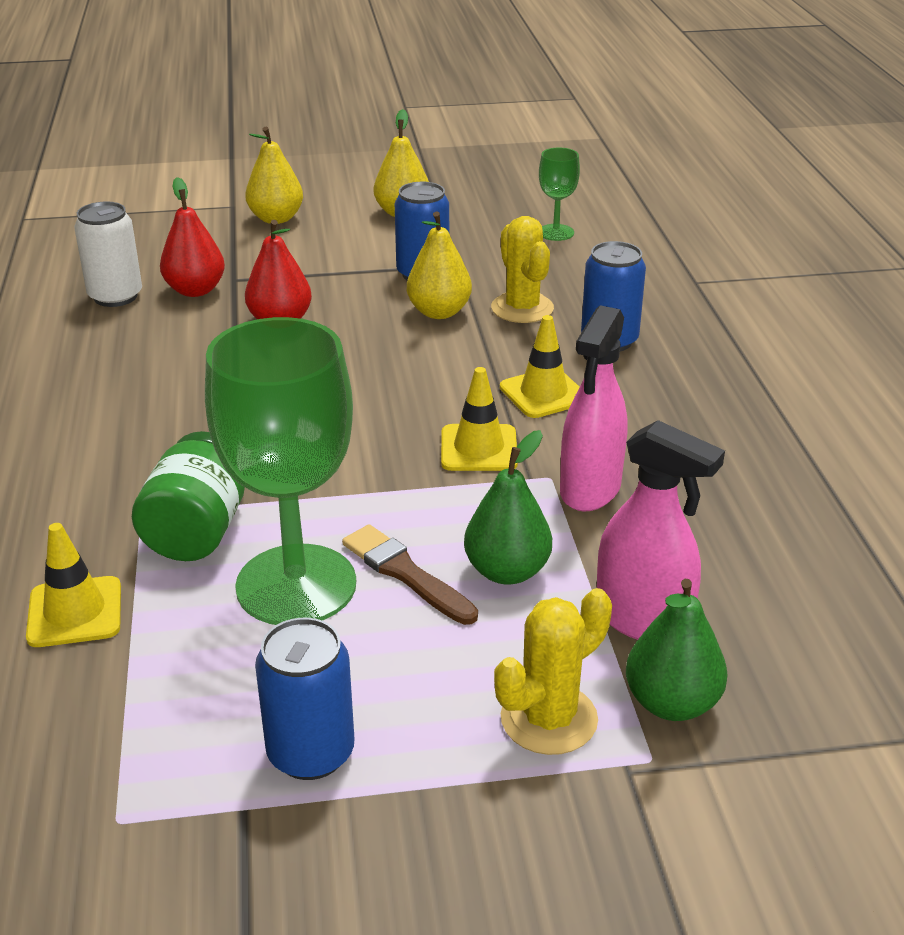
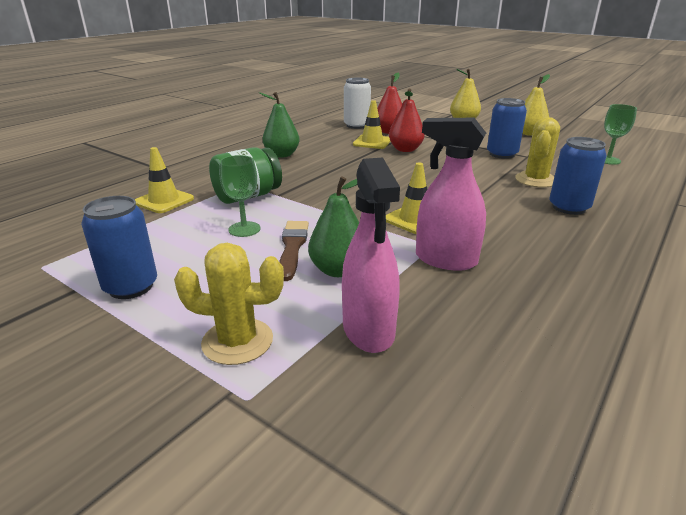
camera: 45 degrees right, 5 degrees down
(296, 585) = (244, 229): green goblet -> green goblet, size x0.46
(439, 312) = (486, 168): yellow pear -> none
(543, 393) = (489, 213): yellow traffic cone -> yellow traffic cone (372, 142)
(590, 489) = (445, 260): pink spray bottle -> pink spray bottle turned 45 degrees clockwise
(671, 703) = (310, 380): green pear -> green pear (282, 155)

